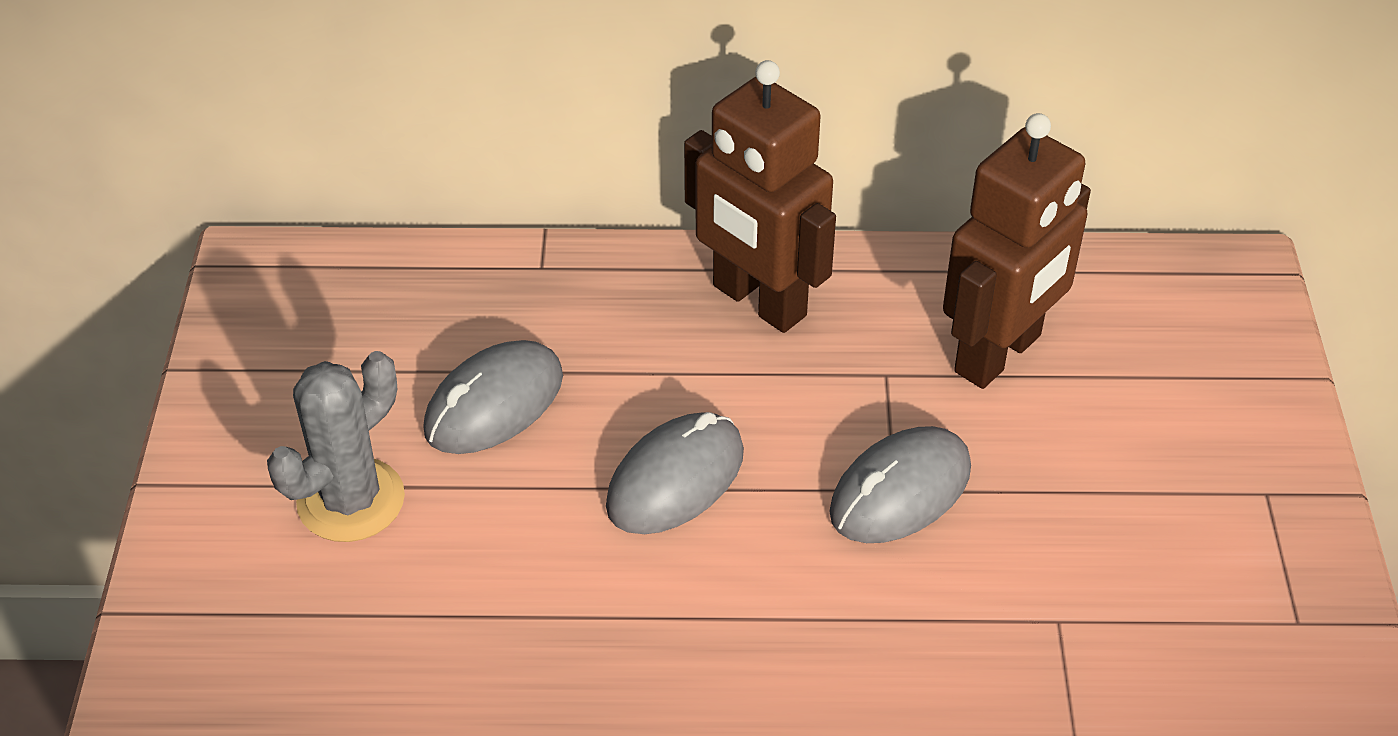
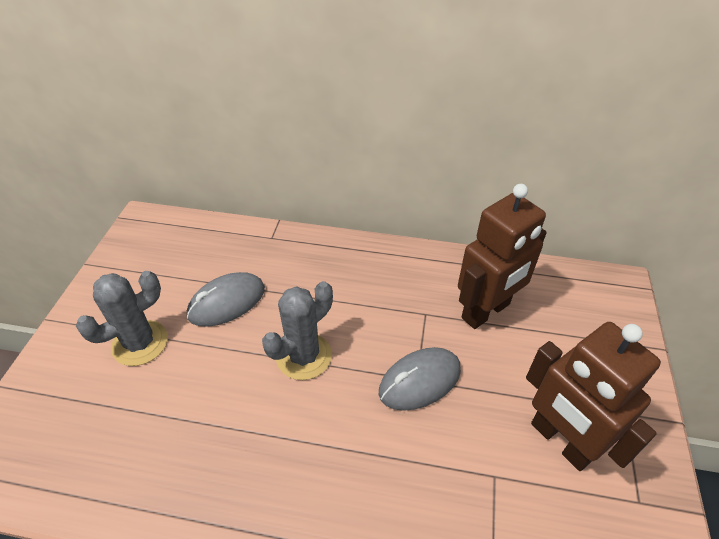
camera: 10 degrees right, 0 degrees up
(675, 479) = (304, 356): grey mouse -> grey cactus
(758, 301) = (370, 267): brown robot -> brown robot (560, 441)

